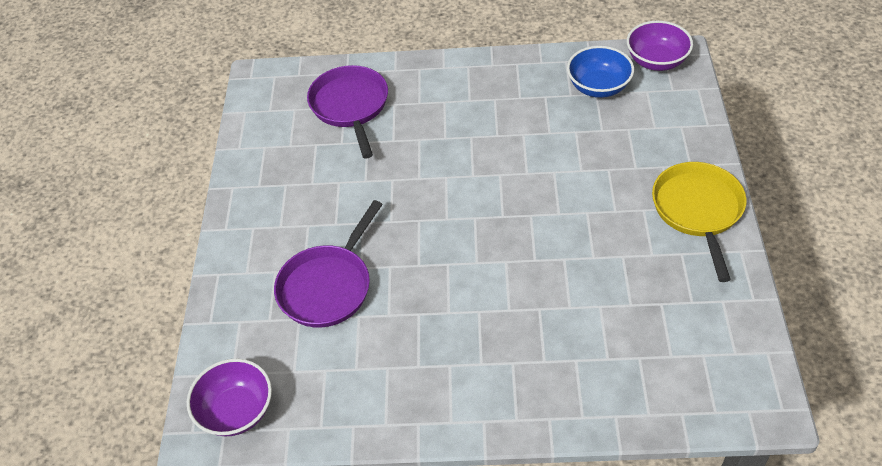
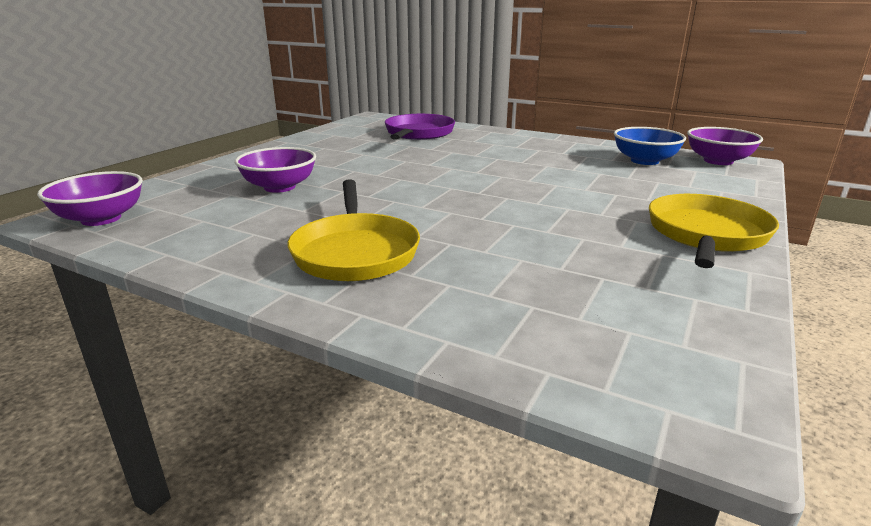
camera: 25 degrees right, 25 degrees down
(328, 286) = (279, 187): purple pan -> purple bowl
(484, 353) = (355, 251): none -> yellow pan

